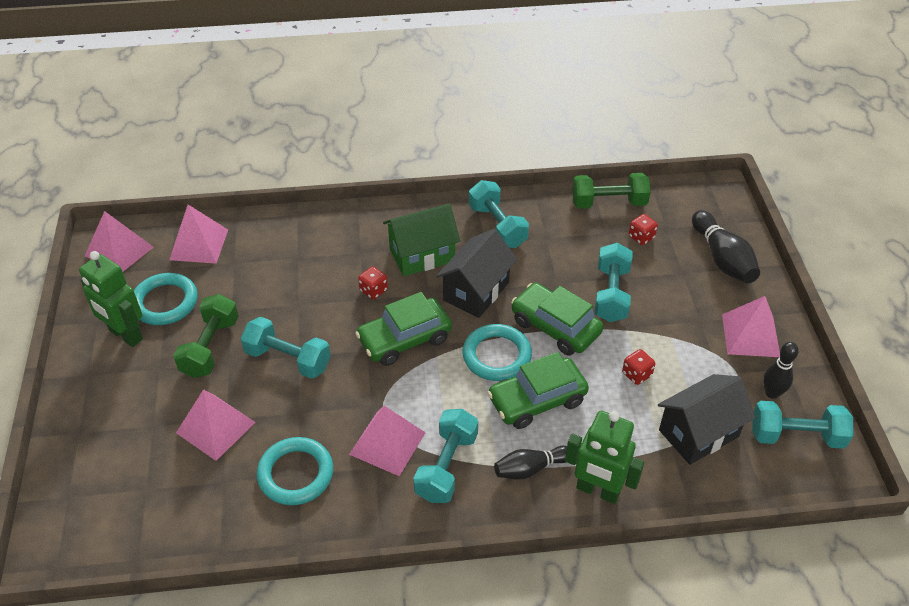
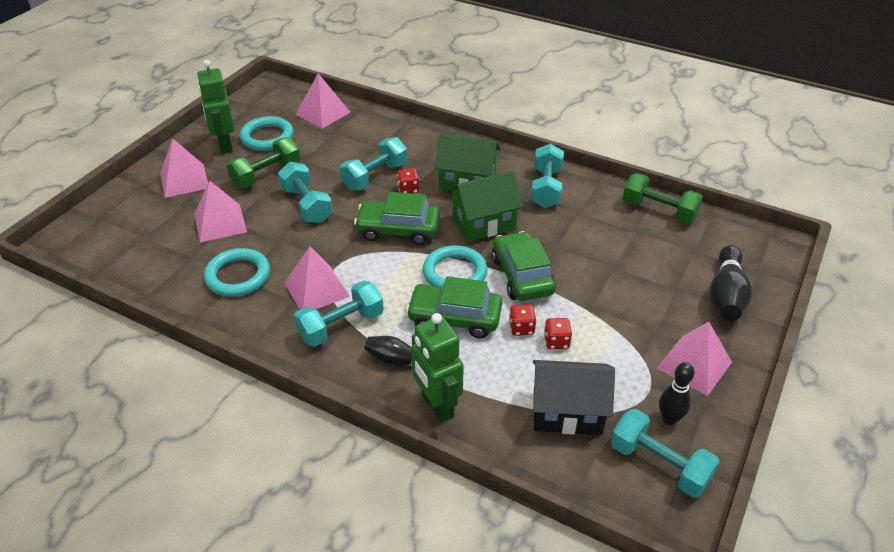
camera: 35 degrees right, 5 degrees down
(119, 251) = (271, 97): pink pyramid -> pink pyramid (184, 180)
(476, 291) = (484, 223): black house -> green house
(611, 294) = (594, 275): turquoise dumbbell -> turquoise dumbbell (375, 176)
(641, 237) = (663, 247): red dice -> red dice (521, 328)

